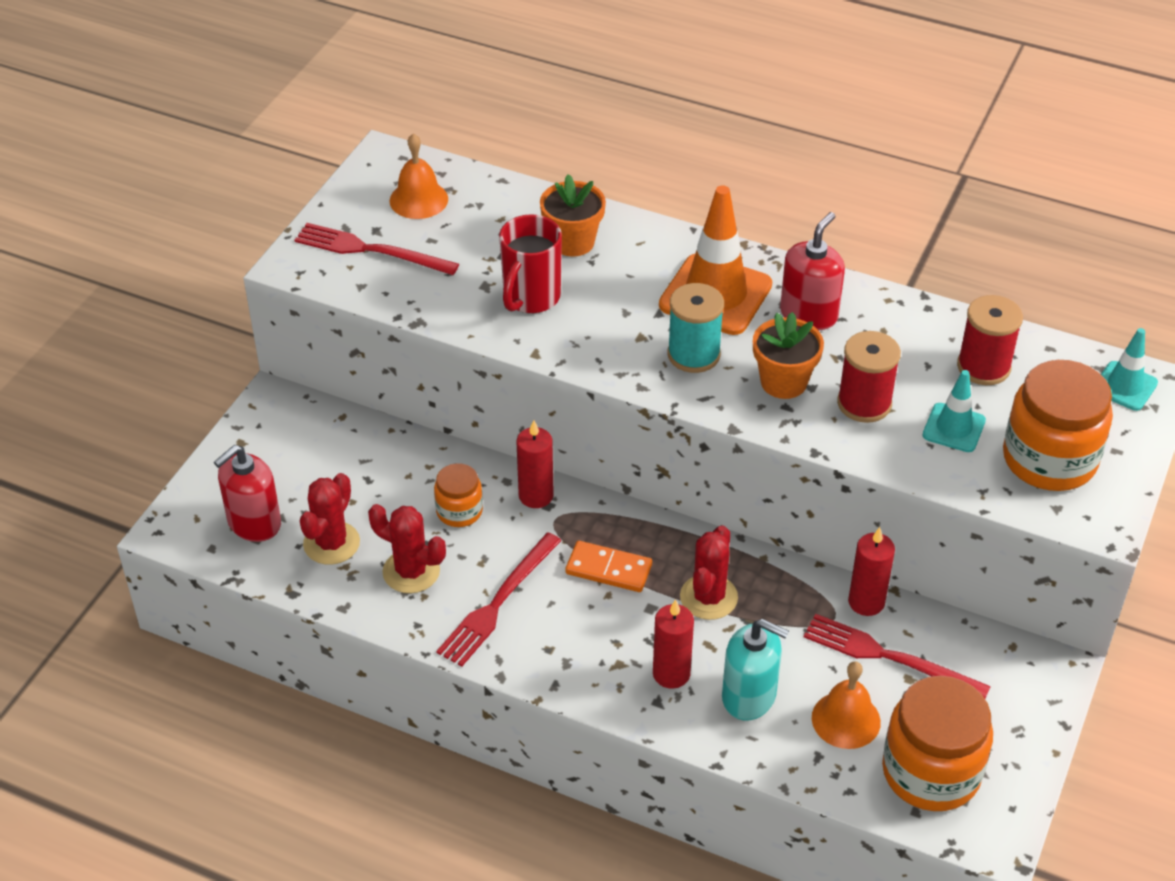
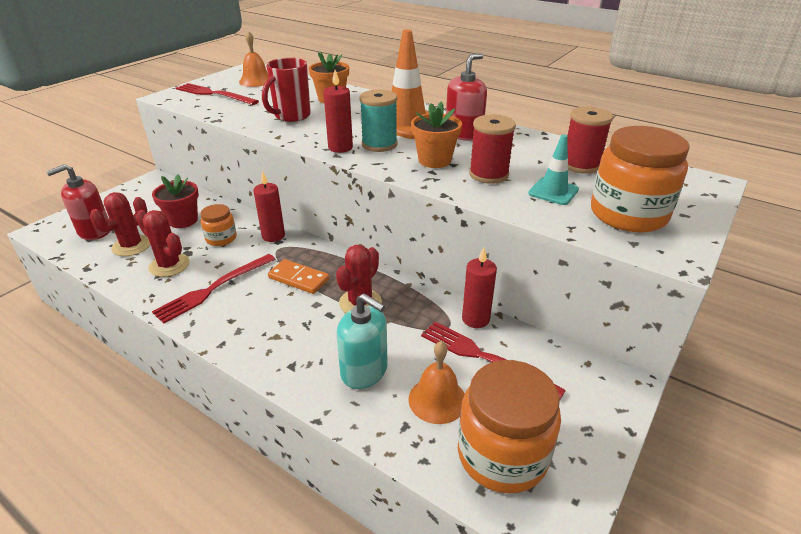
camera: 10 degrees right, 10 degrees down
(379, 483) = (183, 220): none -> red flower pot
(671, 674) = (311, 347): red candle -> red candle (340, 148)
(1124, 386) = (688, 182): turquoise traffic cone -> none

